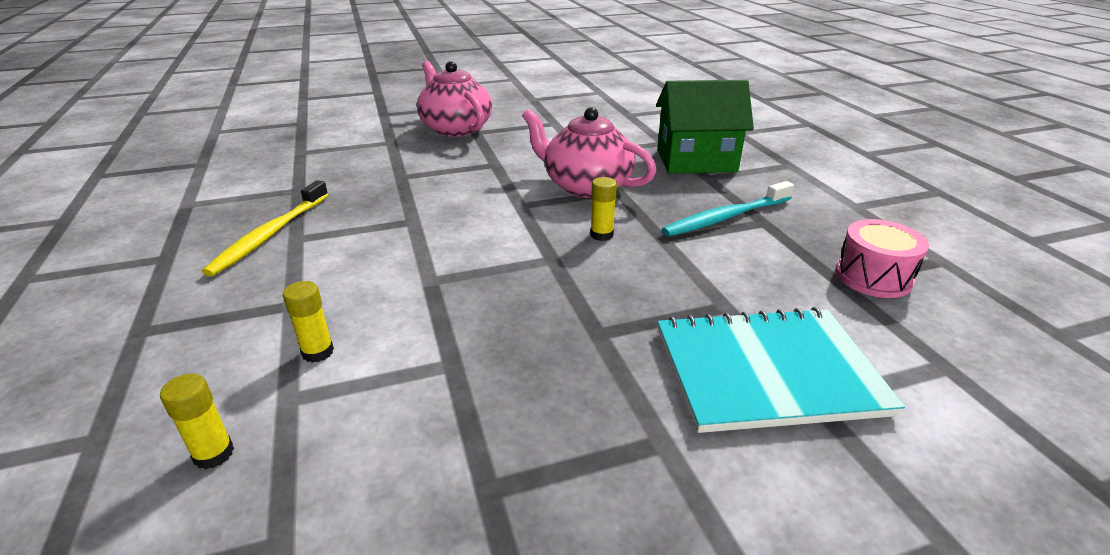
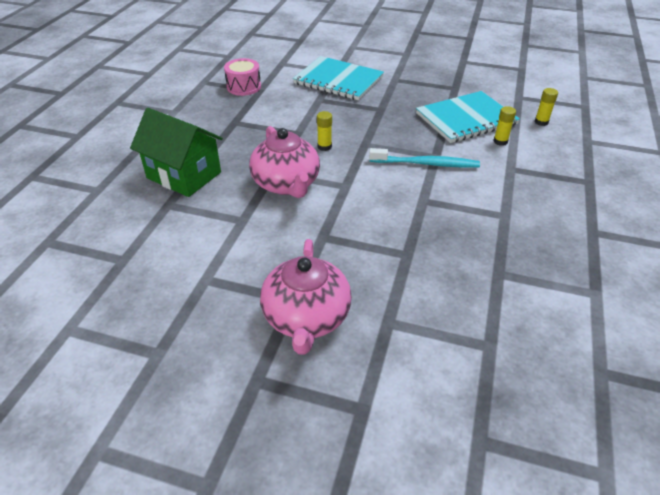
camera: 145 degrees left, 10 degrees up
(270, 235) = (522, 225): yellow toothbrush -> none
(409, 381) = (466, 119): none -> turquoise notebook
(725, 217) = (247, 131): turquoise toothbrush -> turquoise toothbrush (426, 164)

